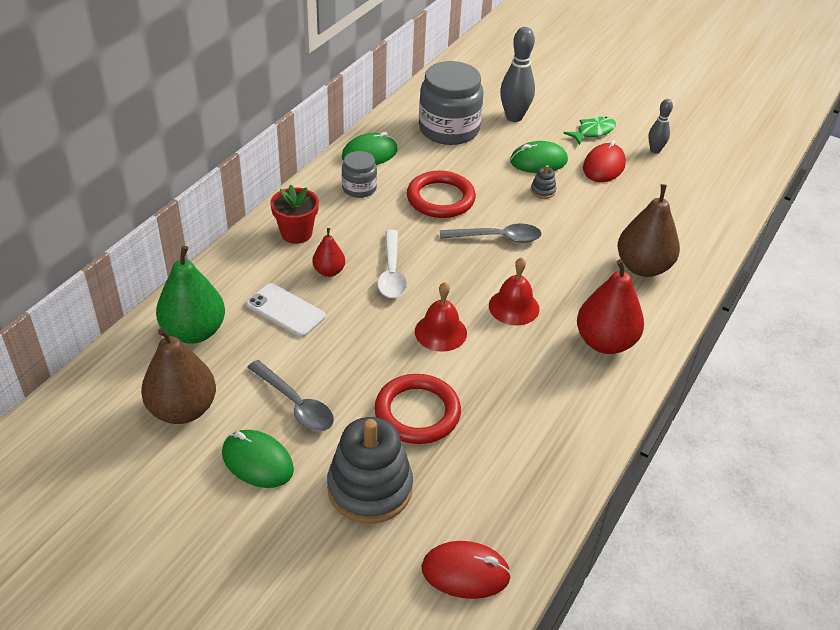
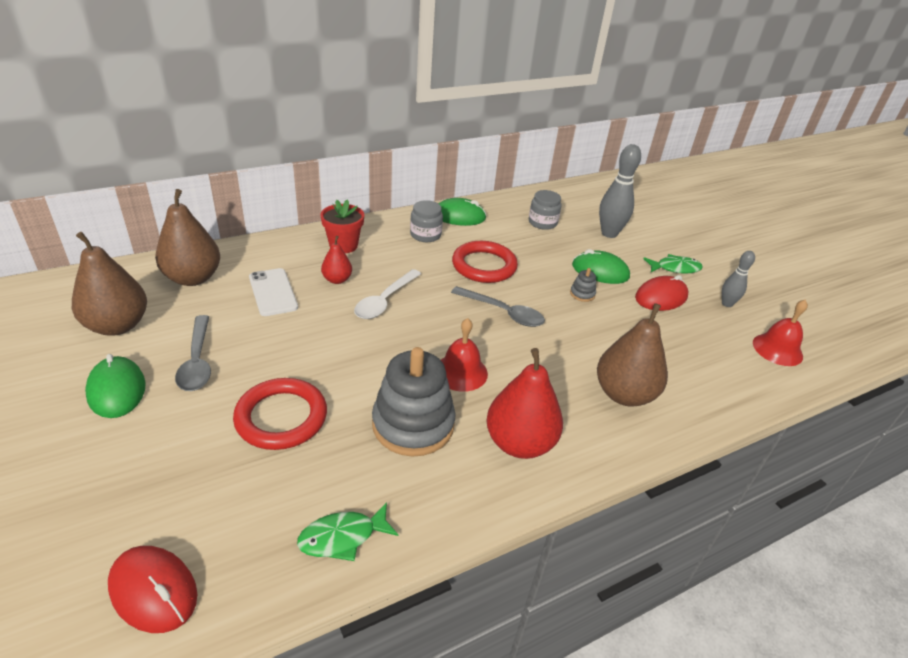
camera: 30 degrees right, 5 degrees down
(194, 332) = (193, 278): green pear -> brown pear
(370, 488) = (169, 459): grey stacking toy -> grey stacking toy (413, 424)
(440, 332) = (374, 362): red bell -> red bell (777, 349)
(449, 129) = (542, 222): grey jar -> grey jar, size x0.52
(551, 470) = (342, 537): none -> green fish

